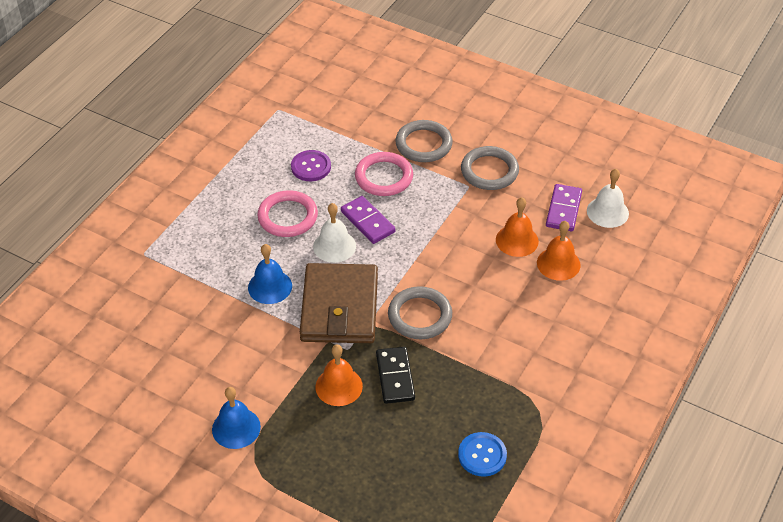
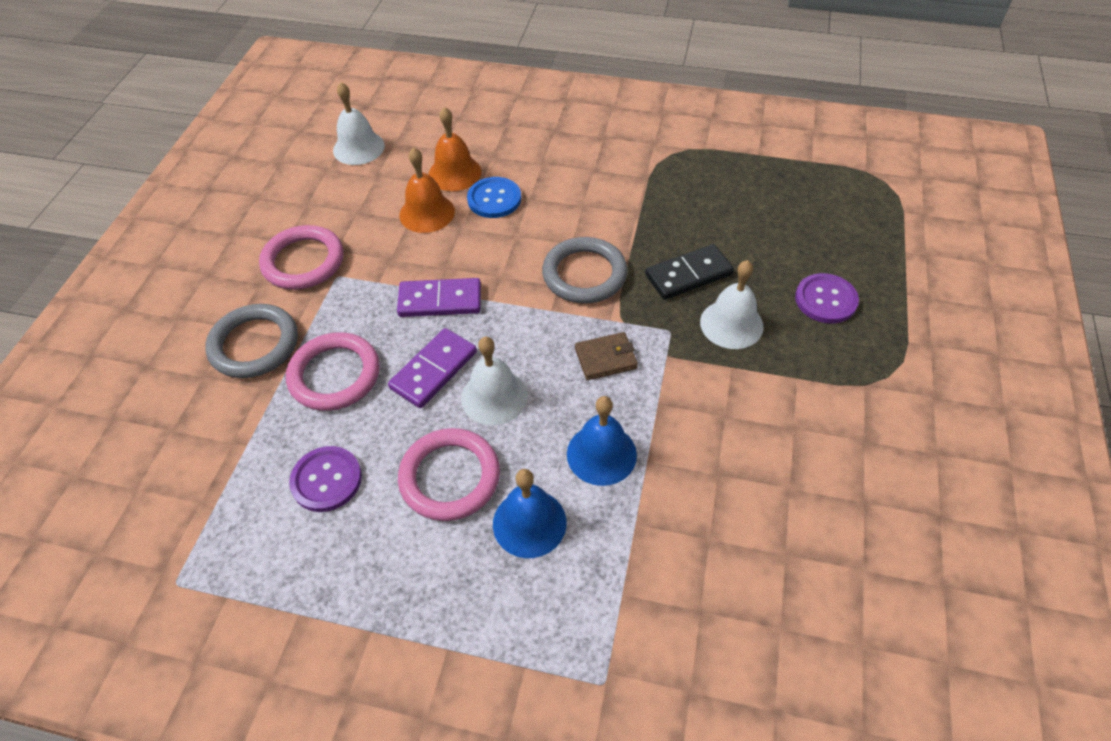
camera: 105 degrees left, 5 degrees up
(236, 428) = (856, 412): blue bell -> blue bell (529, 523)
(336, 453) = (825, 300): none -> purple button
(339, 307) = (606, 358): brown wallet -> brown wallet, size x0.41
(339, 386) = (731, 324): orange bell -> white bell
(482, 455) = (750, 183): blue button -> blue button (494, 199)
(489, 171) = (303, 261): grey ring -> pink ring
(563, 210) = (363, 182): purple domino -> purple domino (440, 300)

